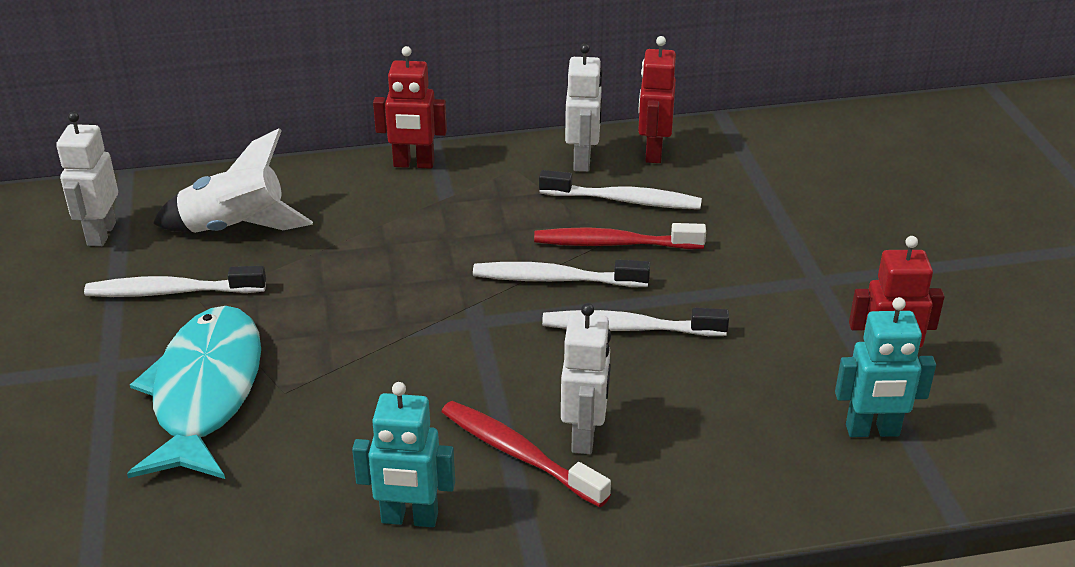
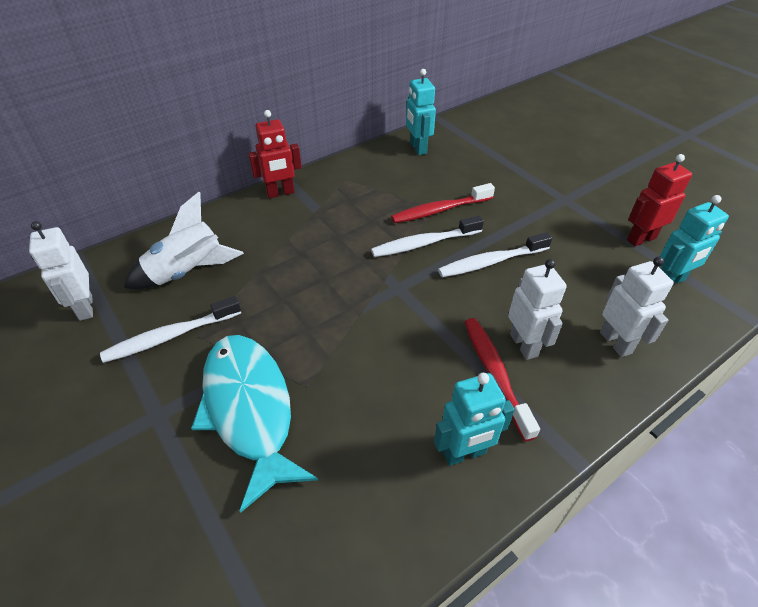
camera: 25 degrees left, 10 degrees up
(518, 454) = (495, 373): red toothbrush -> red toothbrush turned 60 degrees clockwise
(582, 161) = (382, 164): white robot -> white robot (616, 342)
(625, 200) = (425, 181): white toothbrush -> none
(653, 153) = (418, 148): red robot -> turquoise robot

